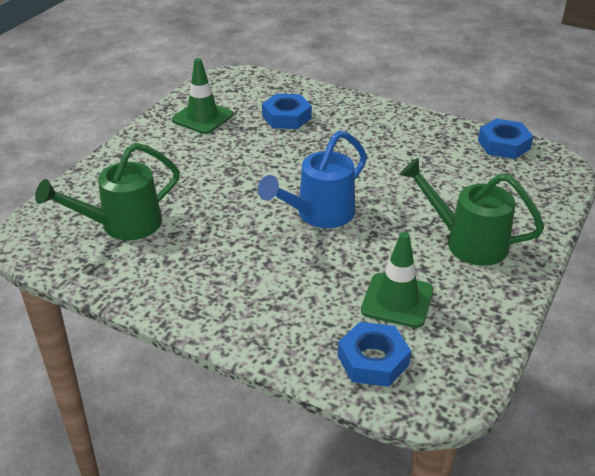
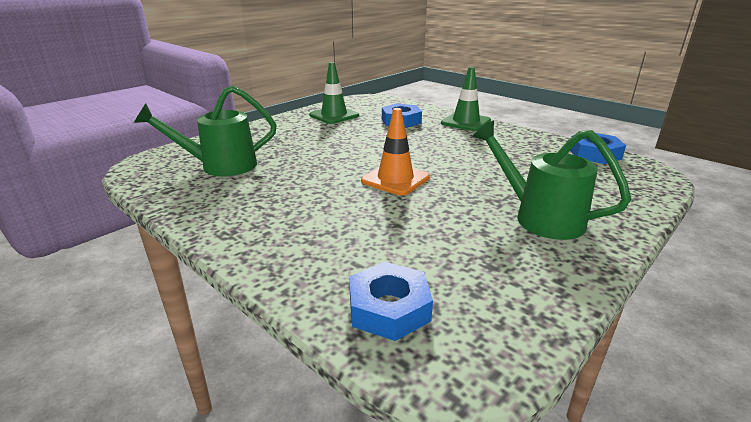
camera: 15 degrees right, 10 degrees down
(319, 214) = (395, 179): blue watering can -> orange traffic cone
(397, 300) = (443, 255): green traffic cone -> green traffic cone (466, 122)

